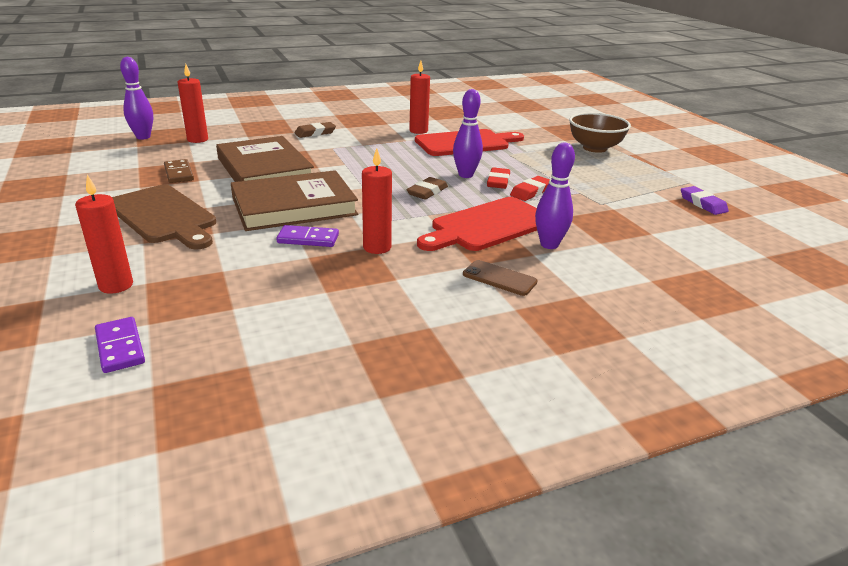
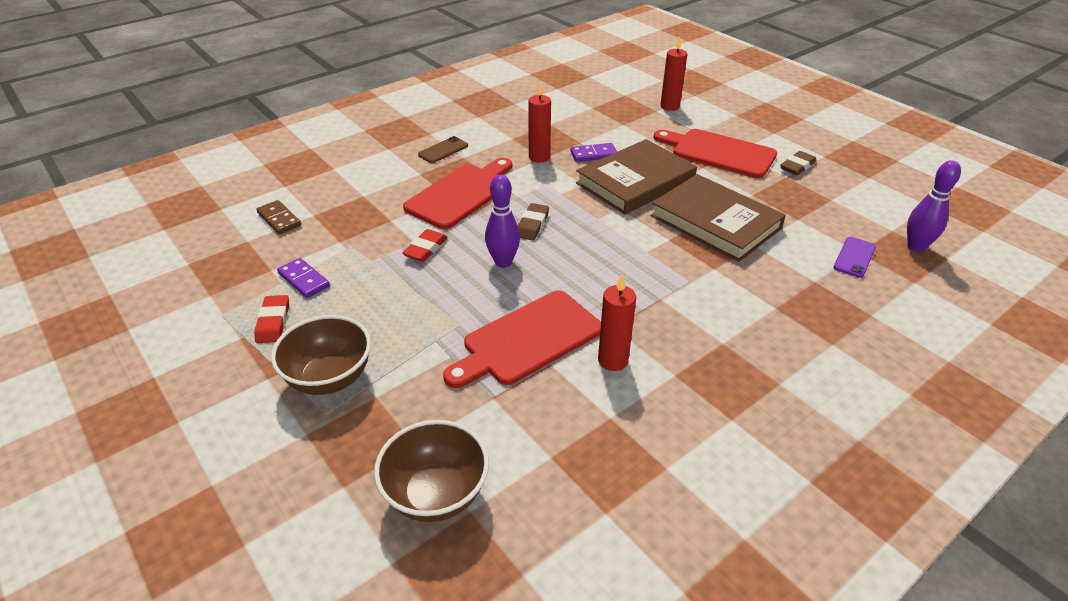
camera: 165 degrees right, 10 degrees up
(120, 347) = (622, 84): purple domino -> purple domino (303, 280)
(163, 216) = (719, 152): brown cutting board -> red cutting board
(179, 173) = (782, 198): brown domino -> brown domino (279, 219)
(197, 139) = (854, 257): red candle -> purple phone
(315, 133) = (745, 312): brown eraser -> brown eraser (797, 166)
(498, 181) = (463, 258): red eraser -> red eraser (273, 322)
(499, 278) = (443, 150): brown phone -> brown phone turned 60 degrees counterclockwise
(531, 116) = (436, 494): none -> brown bowl
(549, 245) = (407, 184): purple bowling pin -> none
(702, 204) = (234, 270): purple eraser -> none

